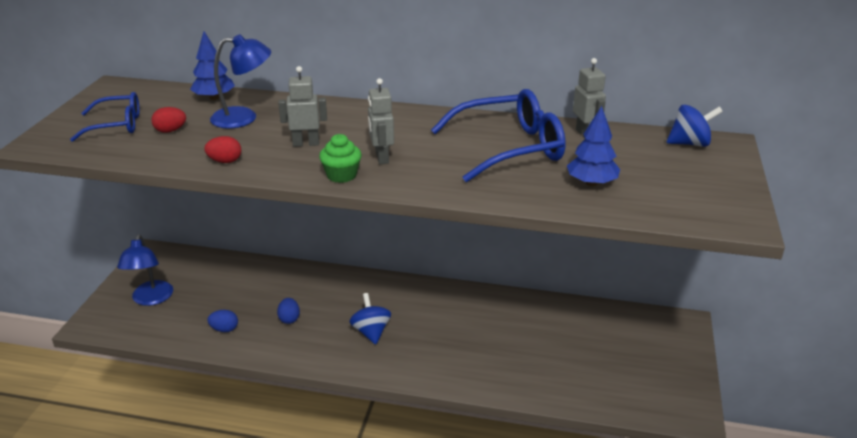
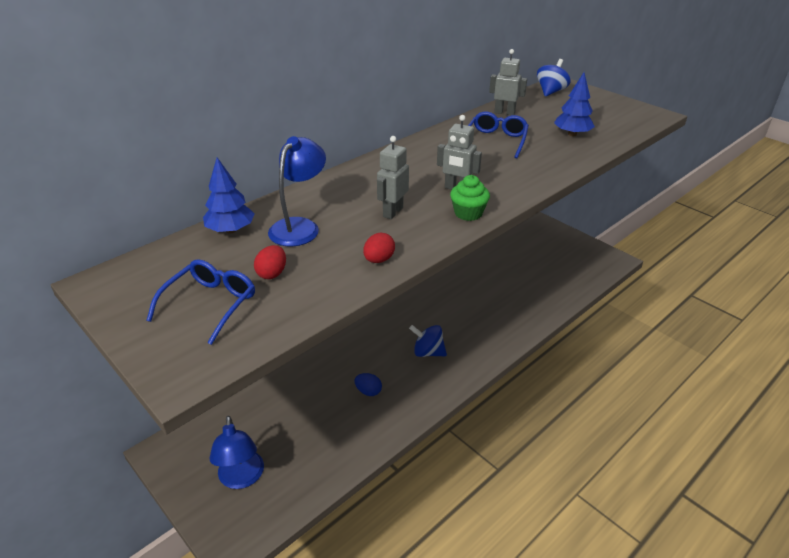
camera: 55 degrees left, 5 degrees up
(151, 299) = (241, 478): blue lamp -> blue lamp turned 45 degrees clockwise
(224, 329) = (342, 439): blue egg -> none
(510, 148) = (496, 140): blue glasses -> blue glasses, size x0.60

